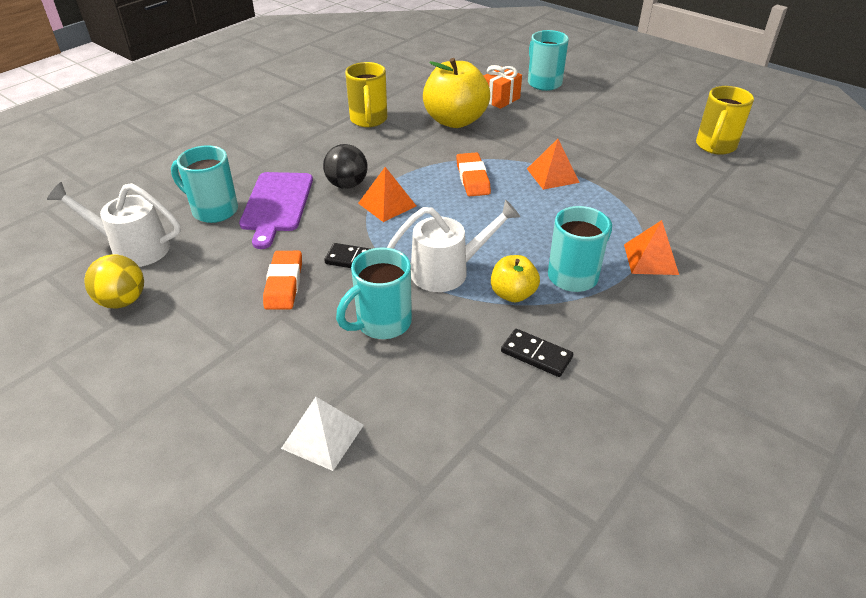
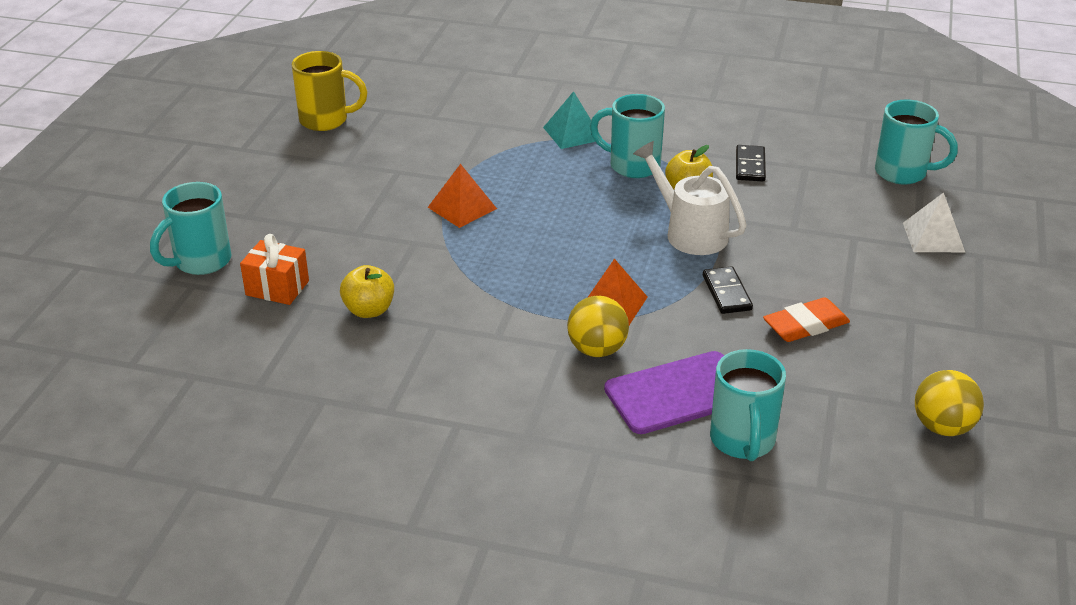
camera: 115 degrees left, 5 degrees down
(132, 248) = (869, 472): white watering can -> none
(347, 185) = (597, 350): black ball -> yellow ball
(368, 120) = (415, 392): yellow mug -> none
(382, 323) = (794, 248): turquoise mug -> turquoise mug (903, 173)
(455, 121) = (369, 310): yellow apple -> yellow apple, size x0.53
(472, 178) = (509, 259): orange eraser -> none
(650, 259) = (572, 133): orange pyramid -> turquoise pyramid

